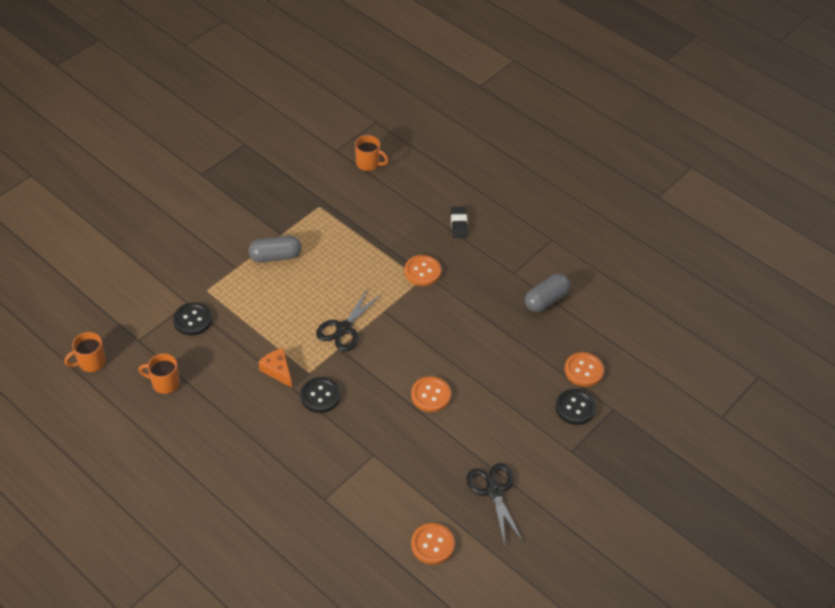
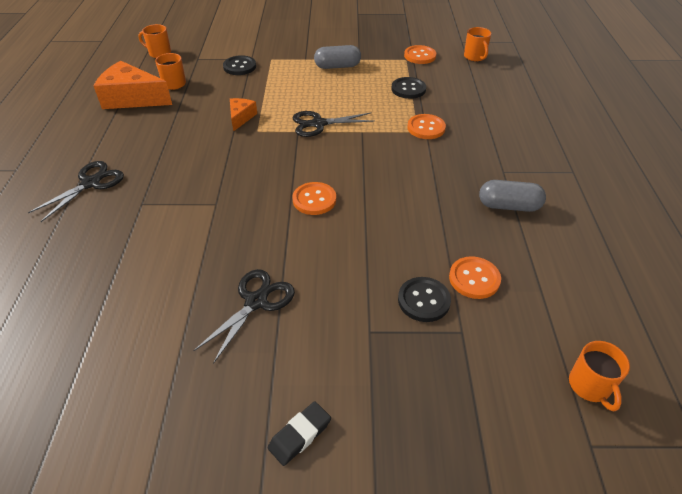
camera: 50 degrees right, 5 degrees down
(155, 426) = (132, 98): none -> orange cheese
(260, 518) = (91, 183): none -> black scissors
(275, 256) = (337, 66): grey capsule -> grey capsule turned 45 degrees counterclockwise
(320, 396) = (242, 147): black button -> black button (408, 89)
(432, 544) = (150, 296): orange button -> orange button (420, 56)
(458, 224) = (497, 119): black eraser -> black eraser (300, 435)
(694, 386) = (590, 386): none -> orange mug

